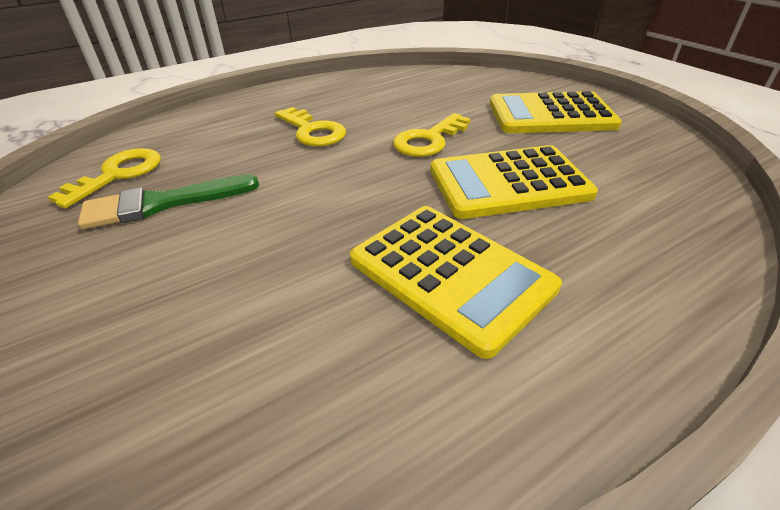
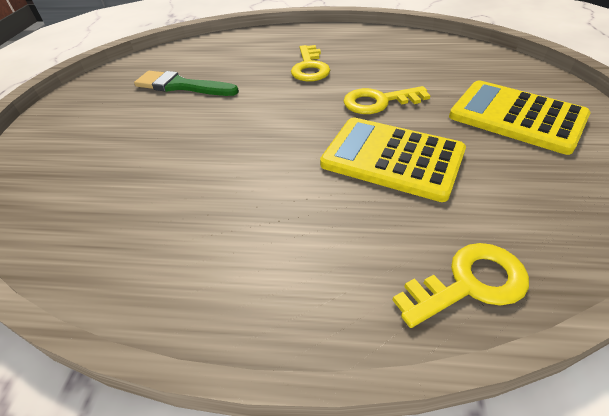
camera: 40 degrees right, 5 degrees up
(118, 174) = (182, 60): yellow key -> yellow key (469, 283)
(450, 274) = (266, 199): yellow calculator -> none

